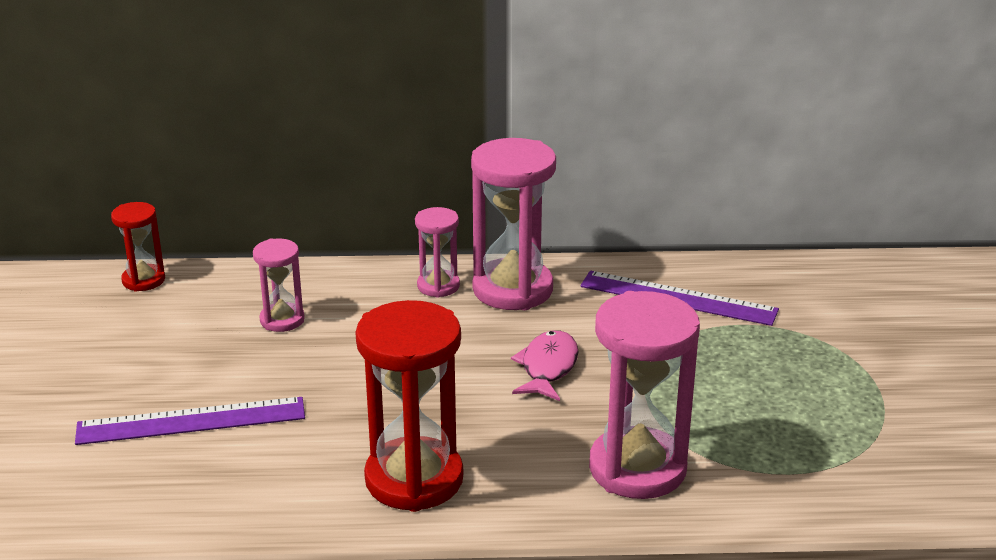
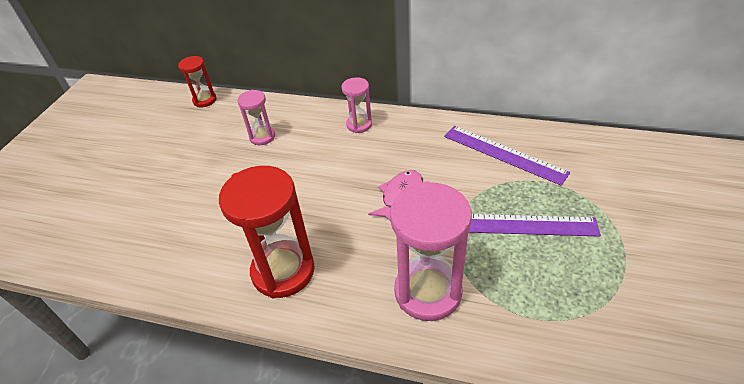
camera: 20 degrees right, 15 degrees up
(191, 421) = (181, 202): purple ruler -> purple ruler (521, 225)
(512, 289) = (402, 133): pink hourglass -> none

